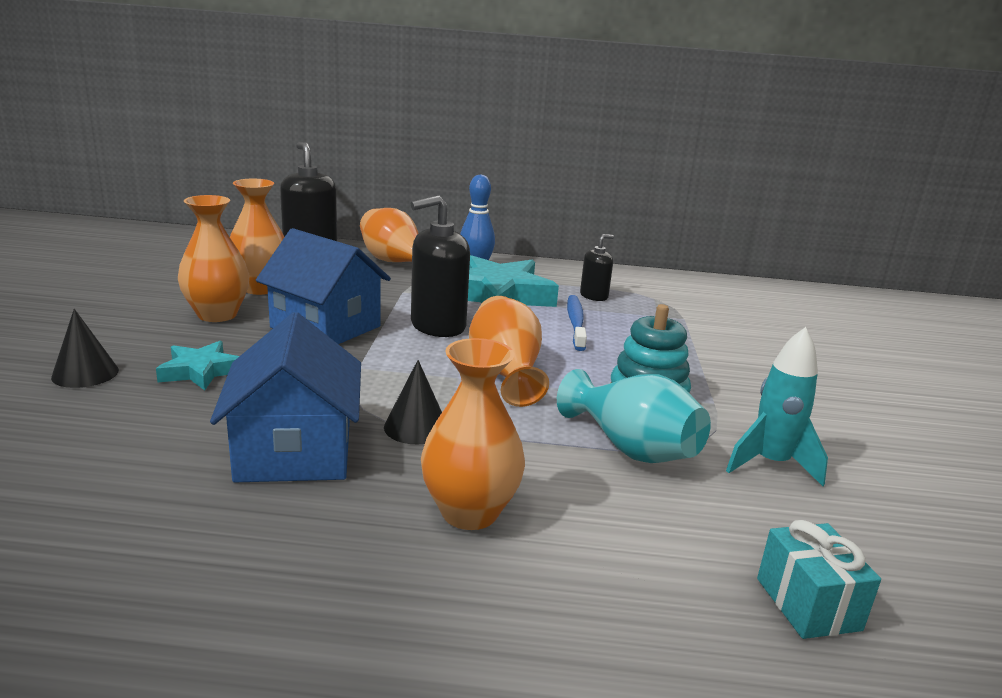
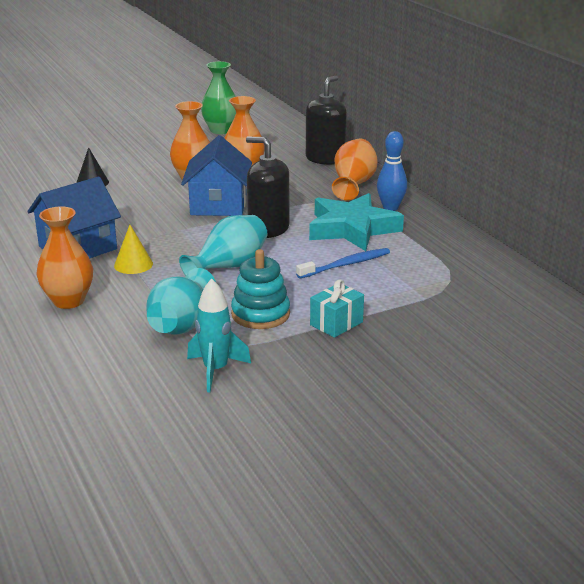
camera: 60 degrees right, 5 degrees up
(114, 261) = (221, 130): none -> green vase
(201, 371) = (126, 201): turquoise star -> none
(416, 427) = (133, 264): black cone -> yellow cone
(505, 374) = (229, 267): orange vase -> turquoise vase
(594, 296) = (411, 257): black soap dispenser -> none
(808, 604) = (73, 402): turquoise gift -> turquoise gift (336, 323)

